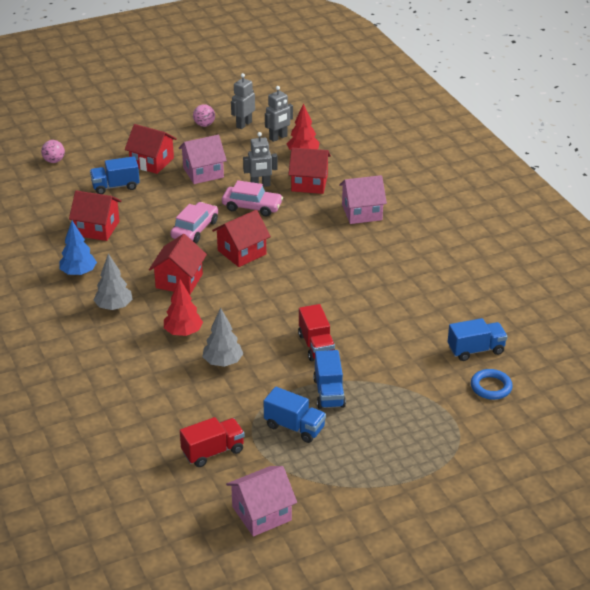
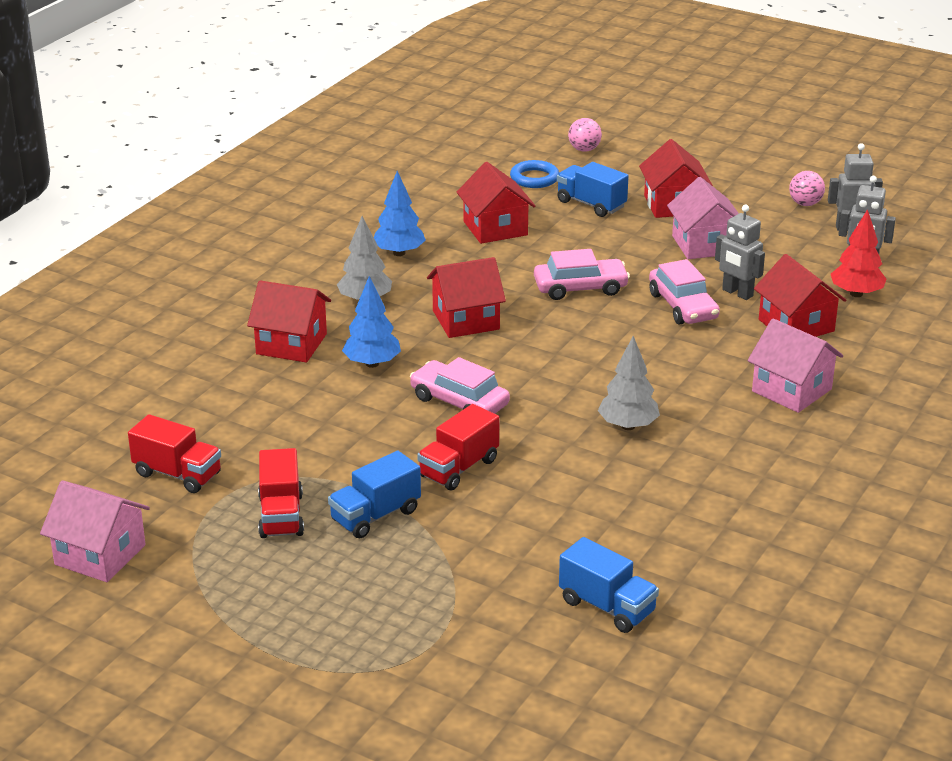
camera: 55 degrees right, 5 degrees down
(183, 332) = (372, 363): red tree -> blue tree
(203, 172) = (704, 245): pink house -> pink house turned 45 degrees clockwise
(223, 362) = (347, 413): grey tree -> grey tree (628, 426)
(242, 252) = (579, 338): red house -> red house (291, 344)
(255, 318) = (459, 401): none -> pink car
(294, 427) = (281, 515): blue truck -> red truck
(491, 387) = (539, 652): blue ring -> blue ring (534, 178)

